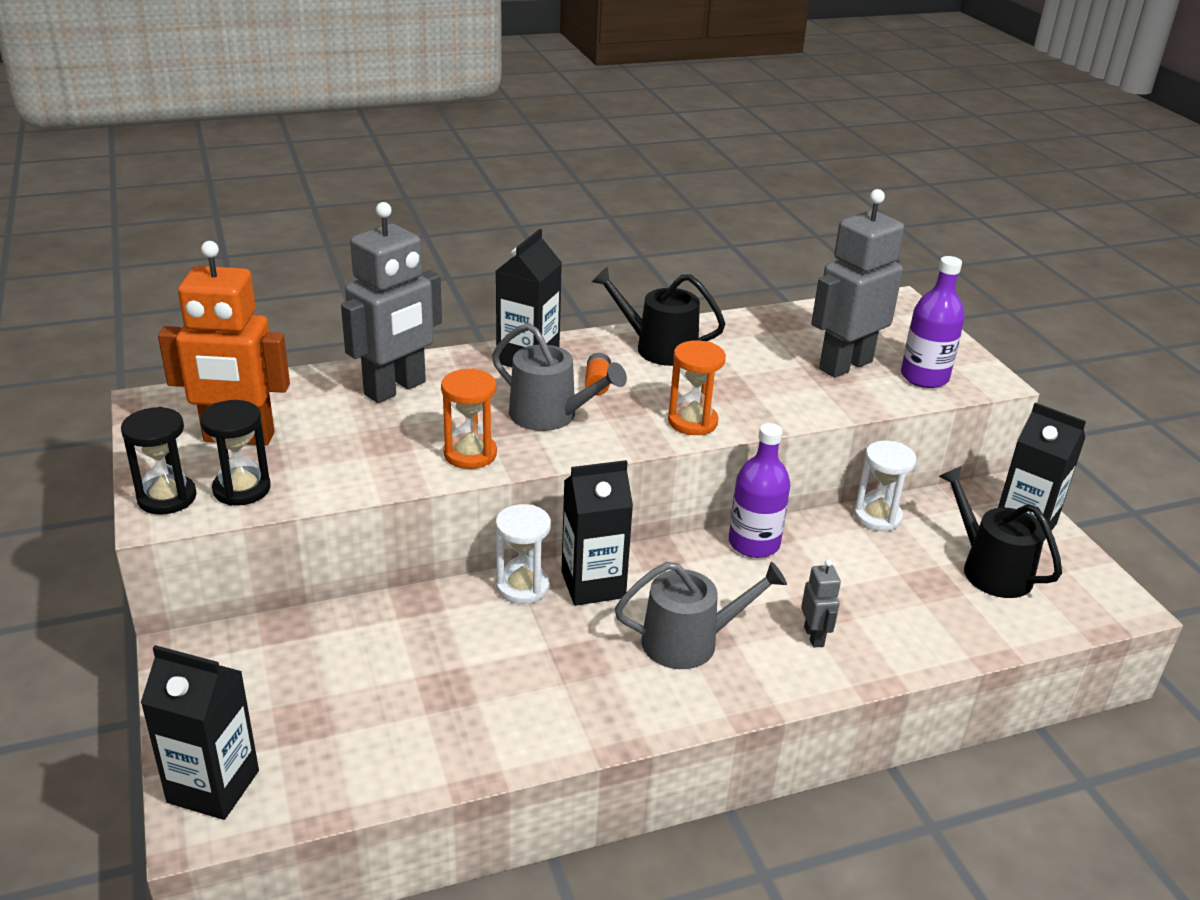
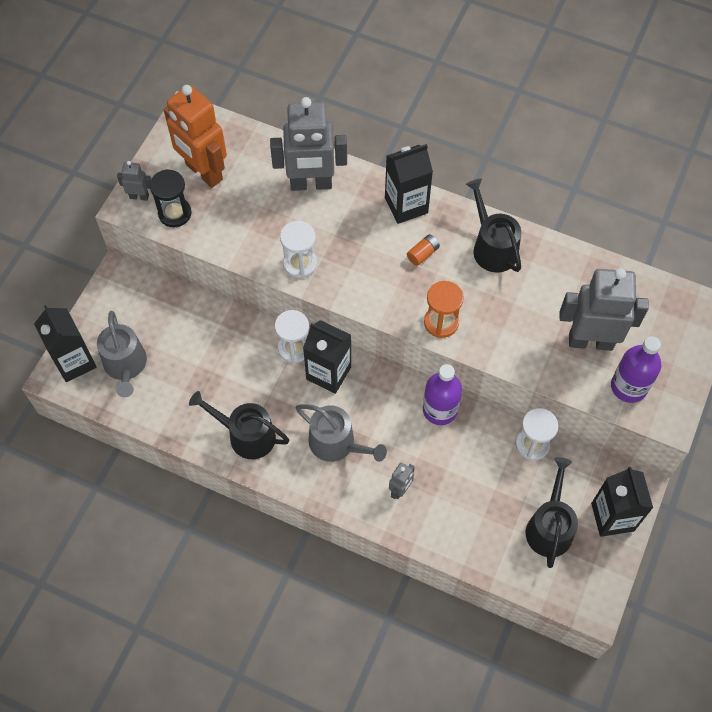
camera: 45 degrees right, 30 degrees up
(167, 498) = (139, 196): black hourglass -> grey robot
(470, 454) = (300, 263): orange hourglass -> white hourglass
(550, 415) = (370, 262): grey watering can -> grey watering can (125, 365)
(570, 705) = (246, 435): none -> black watering can

